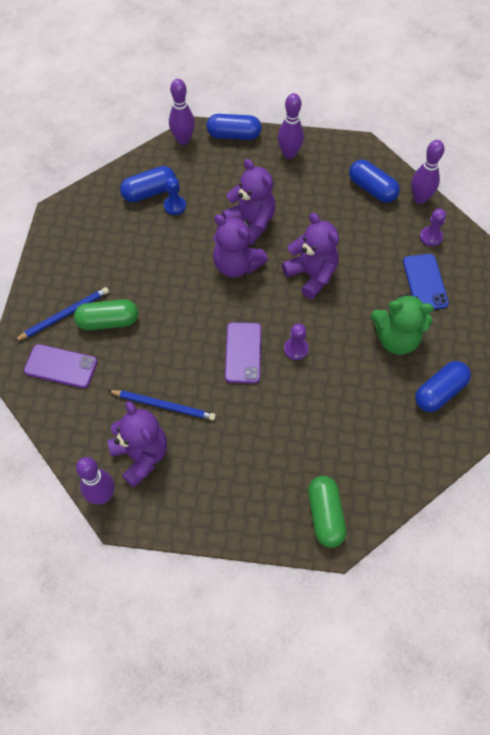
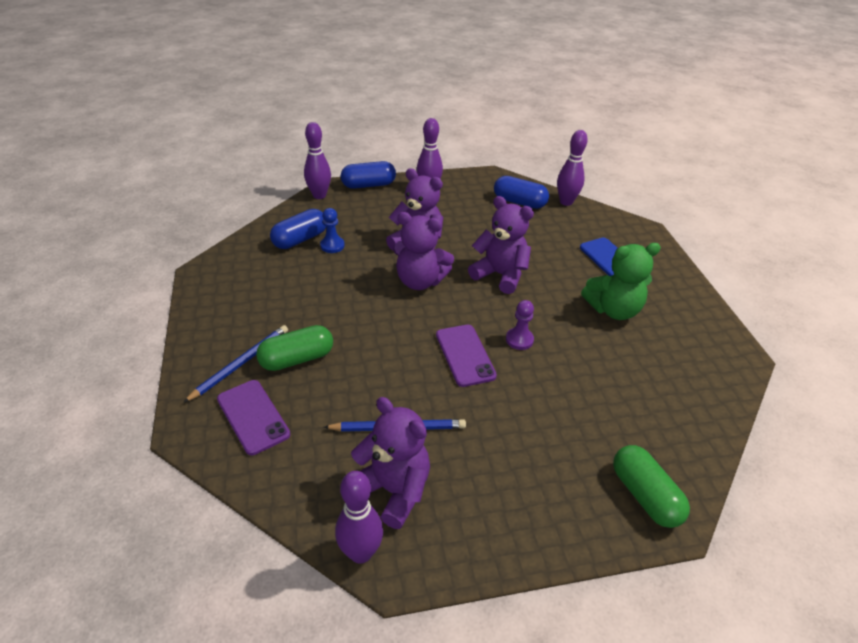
camera: 20 degrees left, 20 degrees down
(61, 366) = (253, 416): purple phone -> purple phone turned 60 degrees clockwise
(431, 237) = (593, 227): purple pawn -> none
(439, 392) = (684, 345): blue capsule -> none

